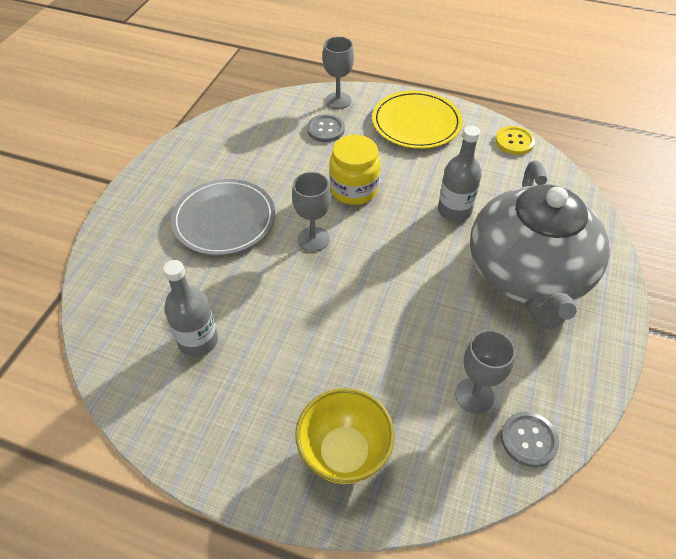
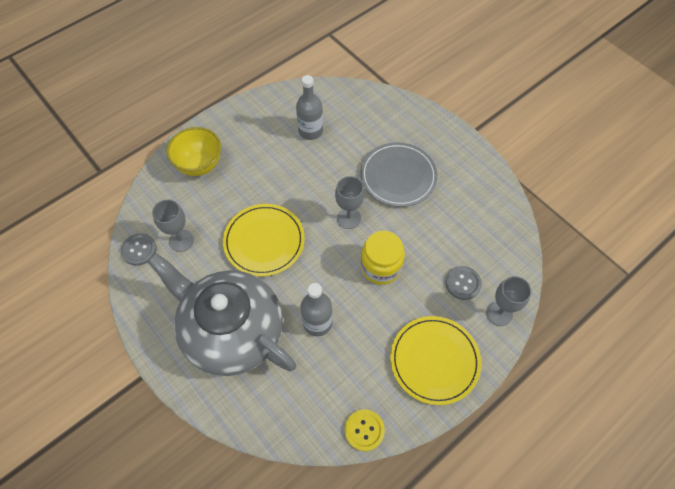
camera: 120 degrees right, 10 degrees up
(403, 303) = (264, 241): none -> yellow plate

